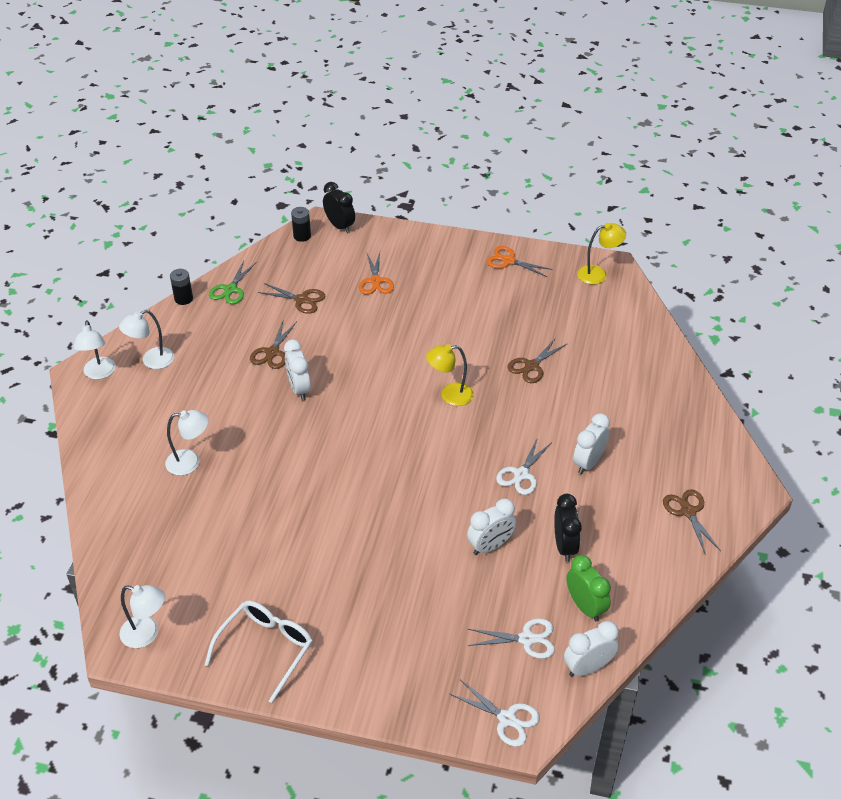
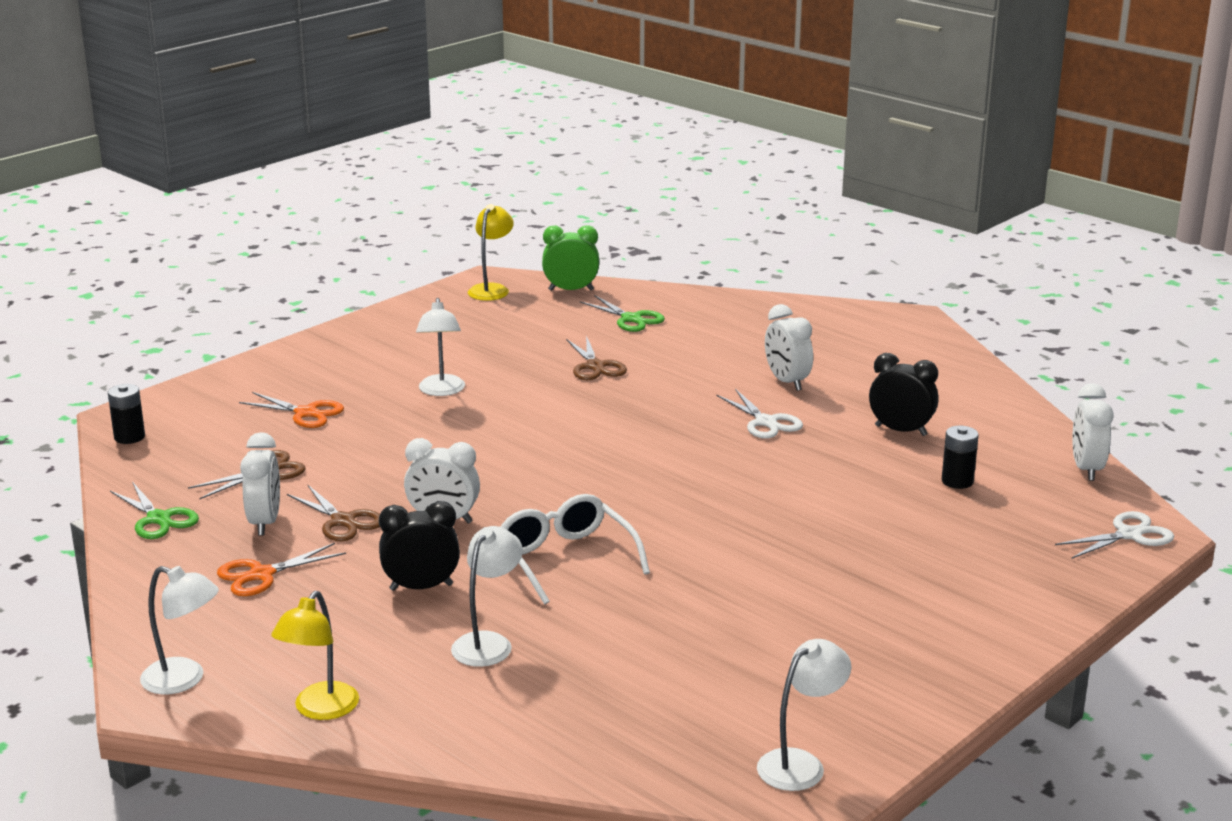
camera: 60 degrees left, 20 degrees down
(152, 361) = (222, 624): white lamp -> white lamp (441, 391)
(183, 299) = (119, 562): black battery -> black battery (957, 481)
(266, 648) = (905, 668): white glasses -> white glasses (565, 559)
(340, 226) = (154, 406): black clock -> black clock (421, 587)
(450, 395) = (584, 425): yellow lamp -> yellow lamp (320, 710)
(490, 546) = (861, 471): white clock -> white clock (265, 522)
(508, 261) = (394, 327): orange scissors -> orange scissors (261, 575)
(527, 639) = (1021, 490): white scissors -> none
(585, 606) = (999, 445): green clock -> green clock (571, 290)
(614, 352) = (631, 319): none -> green scissors
(688, 512) = (910, 355): brown scissors -> none

